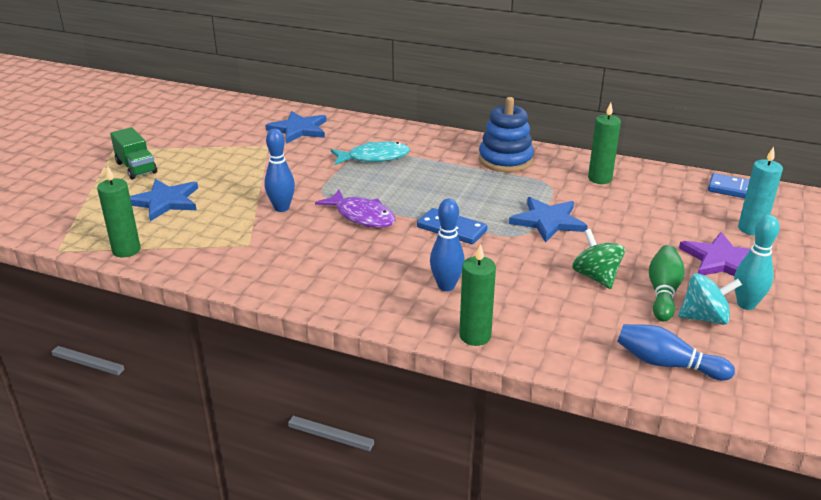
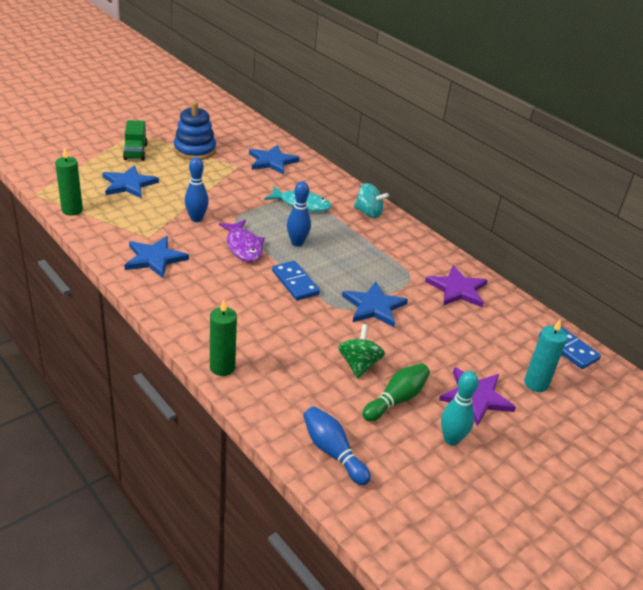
camera: 25 degrees right, 5 degrees up
(281, 262) = (155, 258): none -> blue star
(446, 286) = (243, 323): blue bowling pin -> blue bowling pin (297, 243)
(505, 160) = (399, 244): blue stacking toy -> blue stacking toy (195, 150)
(599, 179) = (457, 289): green candle -> purple star
(704, 318) = (404, 433): turquoise spinning top -> turquoise spinning top (368, 213)

